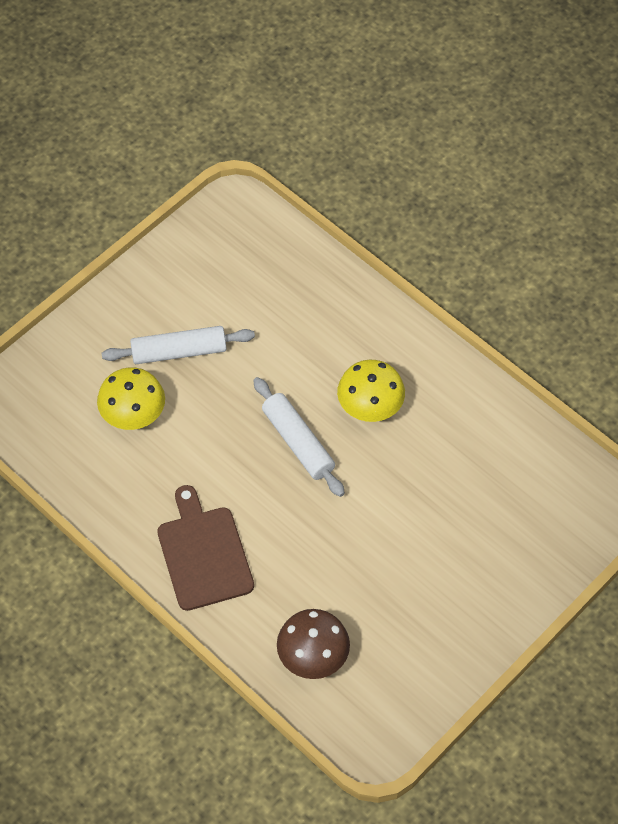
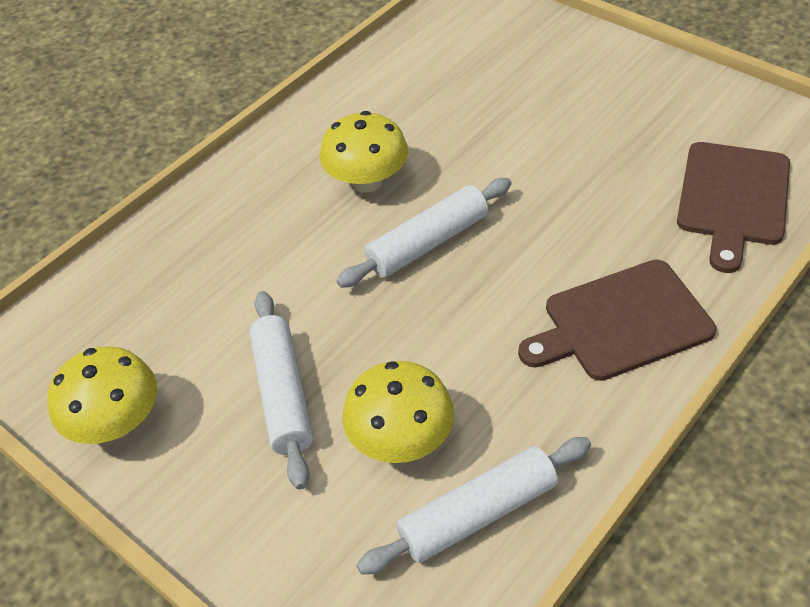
camera: 90 degrees left, 10 degrees down
(74, 451) = (478, 514): none -> white rolling pin
(173, 264) = (116, 423): none -> yellow mushroom
(313, 656) = (733, 198): brown mushroom -> brown cutting board

